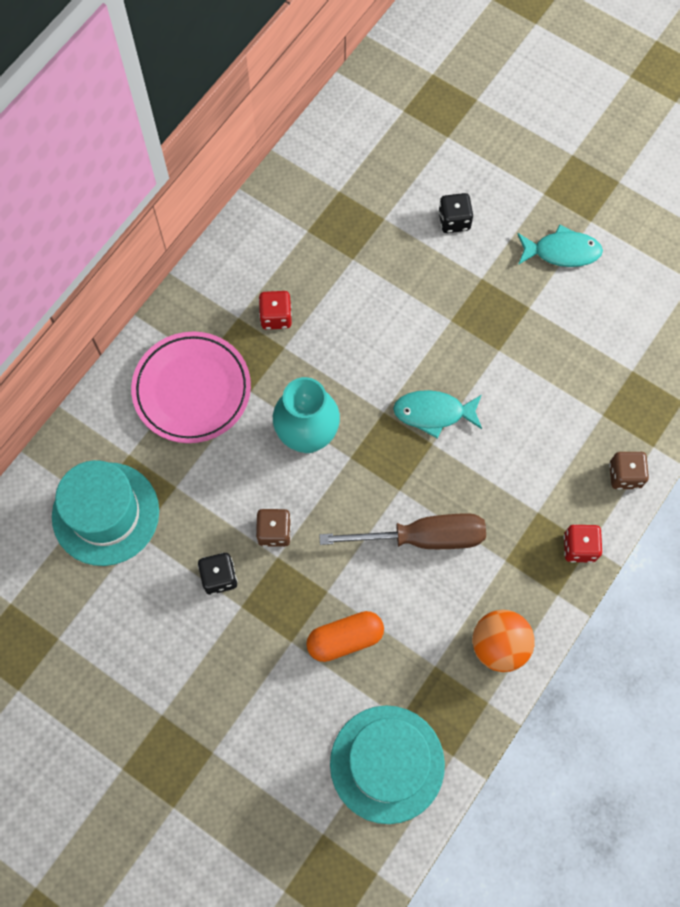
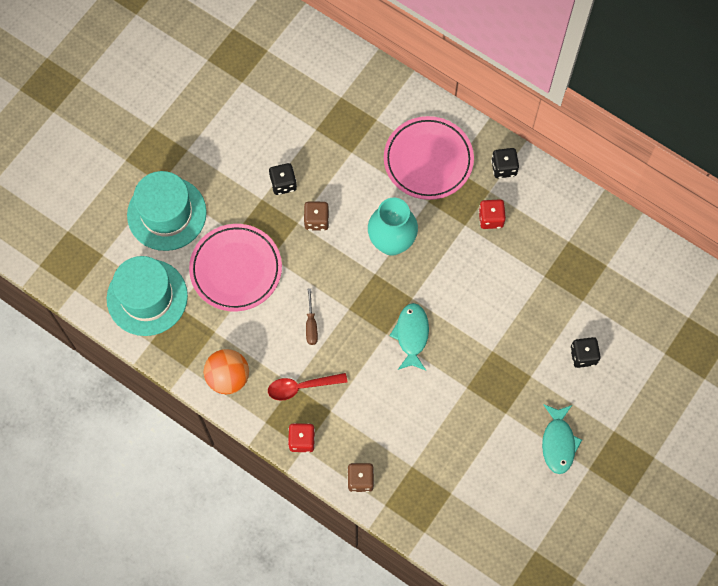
camera: 90 degrees right, 0 degrees up
(105, 513) = (331, 106): turquoise hat -> turquoise hat (167, 213)
(206, 300) = (503, 168): none -> black dice
(345, 639) = (236, 269): orange capsule -> pink plate
(423, 537) = (311, 325): brown screwdriver -> brown screwdriver, size x0.47
(508, 549) = (301, 387): none -> red spoon

